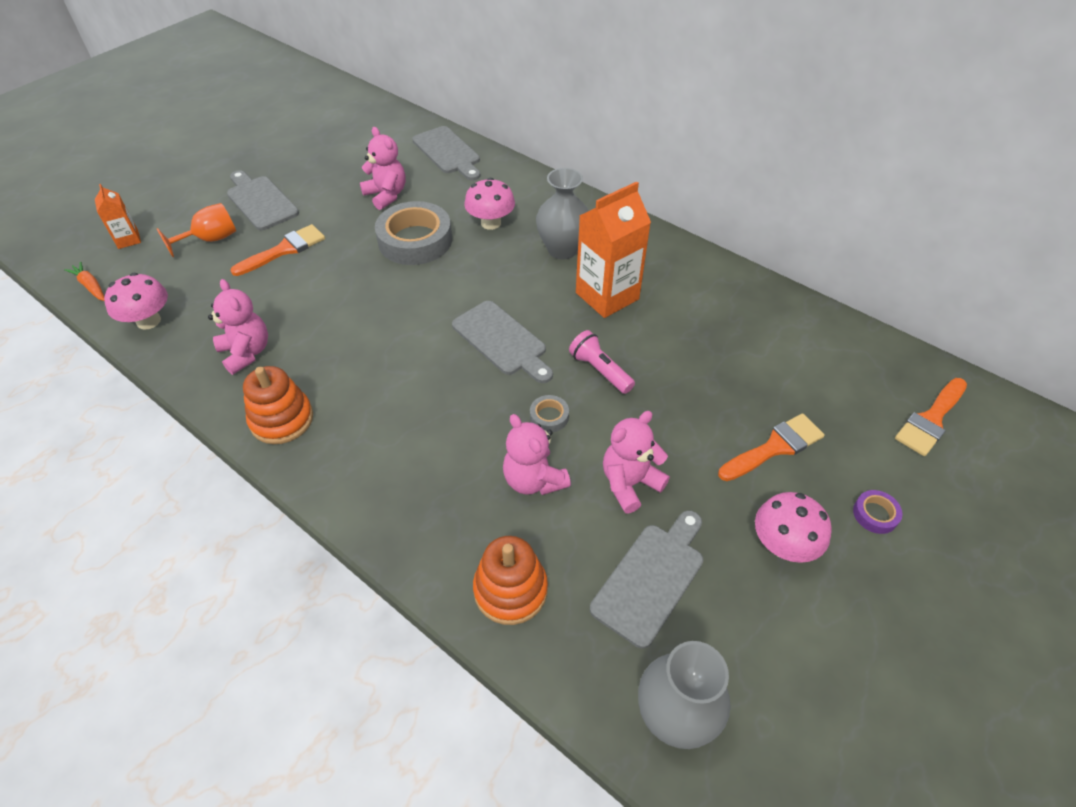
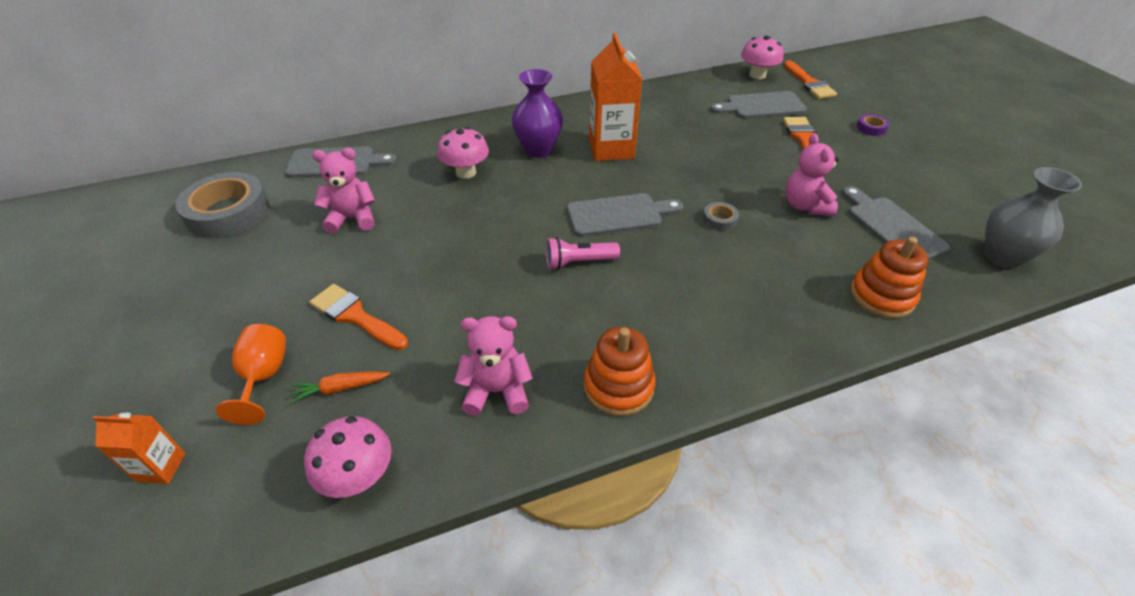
camera: 60 degrees left, 5 degrees down
(91, 286) = (217, 535): orange carrot -> orange carrot (340, 388)
(260, 201) = (244, 313): grey cutting board -> grey cutting board (762, 106)
(284, 250) = (356, 316): orange brush -> orange brush turned 45 degrees counterclockwise
(415, 240) = (442, 221): grey tape -> grey tape (228, 212)
(533, 480) = (780, 249): pink teddy bear -> none
(562, 249) = (538, 150): grey vase -> purple vase
(600, 370) = (687, 180): pink flashlight -> pink flashlight (578, 262)
(783, 545) = (882, 167): pink mushroom -> pink mushroom (757, 75)

